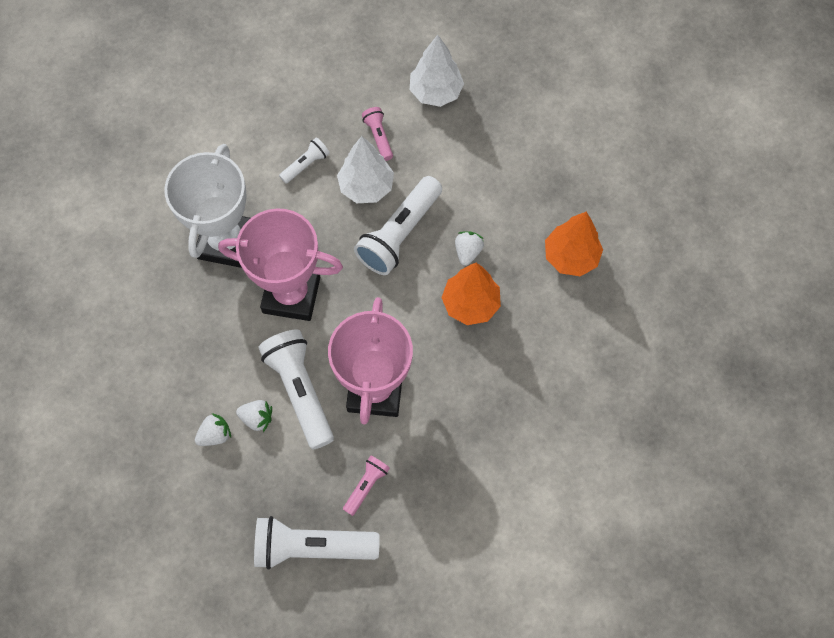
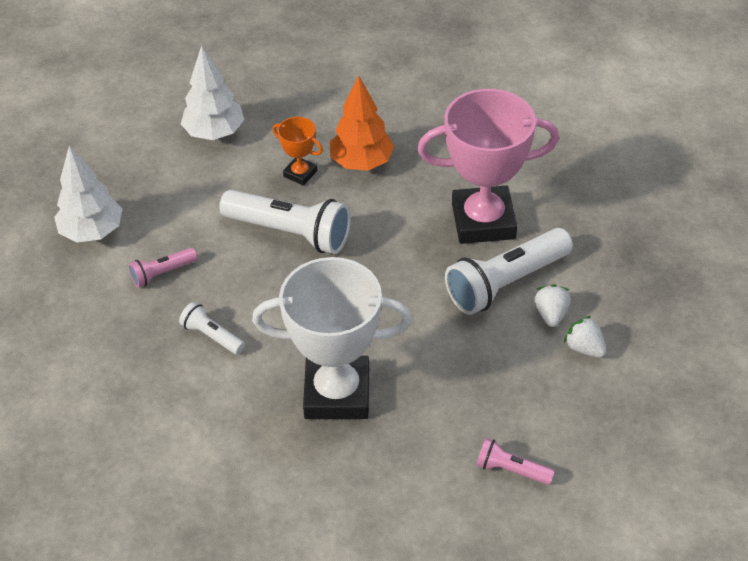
camera: 100 degrees left, 20 degrees down
(291, 294) = (391, 314): pink trophy -> none
(312, 546) = (669, 240): white flashlight -> none
(366, 187) = (233, 272): white tree -> white tree (214, 133)
(366, 486) = (589, 210): pink flashlight -> pink flashlight (511, 470)
(467, 252) = (300, 174): white strawberry -> orange trophy
(570, 257) = (288, 97): orange tree -> none

